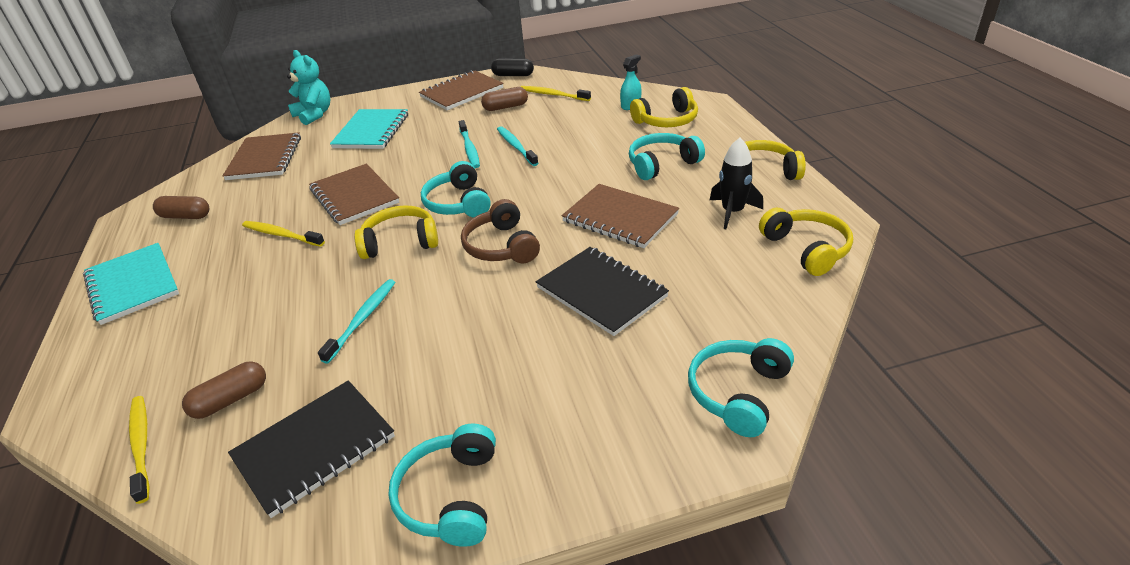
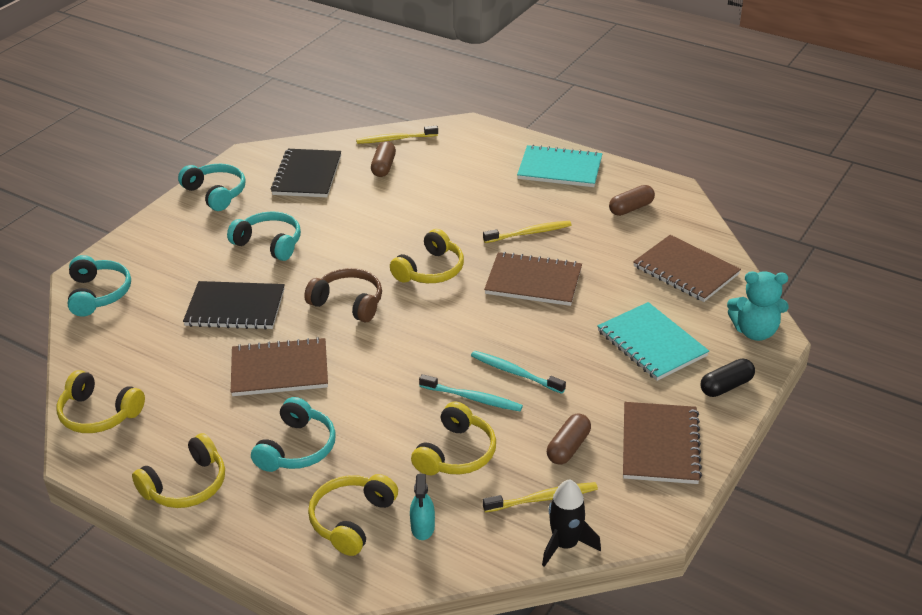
camera: 135 degrees right, 0 degrees up
(141, 445) = (395, 139): yellow toothbrush -> yellow toothbrush turned 150 degrees clockwise
(363, 319) = (375, 223): turquoise toothbrush -> none
(458, 203) = (435, 317): turquoise headphones -> turquoise headphones (269, 243)
(513, 75) = (650, 511): black capsule -> black capsule (726, 386)
(567, 126) = (456, 453): none -> yellow headphones
(732, 212) = (184, 422): black rocket -> black rocket (565, 544)

